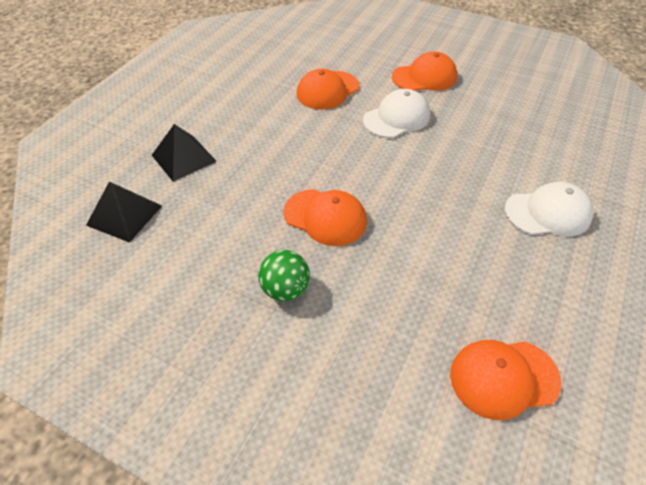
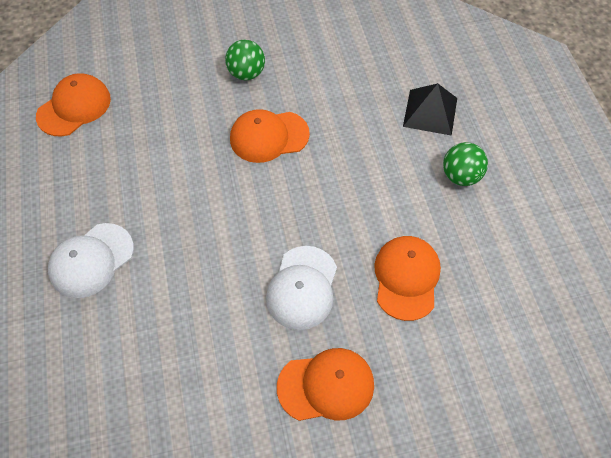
camera: 140 degrees right, 10 degrees up
(124, 215) = (405, 48): black pyramid -> none
(224, 113) = (460, 176): none -> green ball
(424, 77) = (326, 386): orange cap -> orange cap turned 135 degrees counterclockwise

